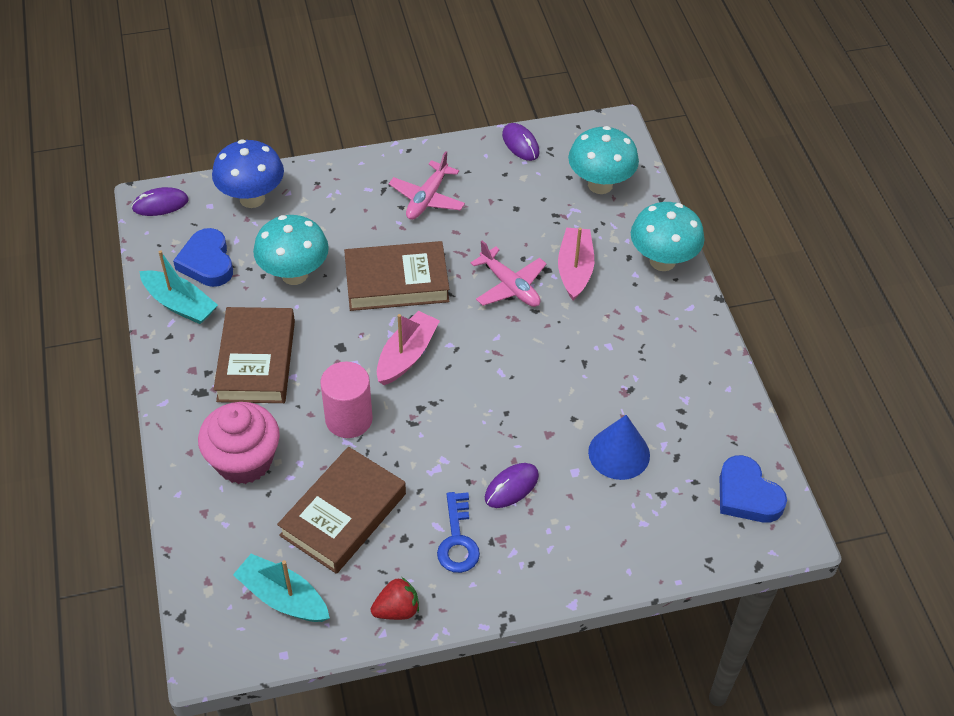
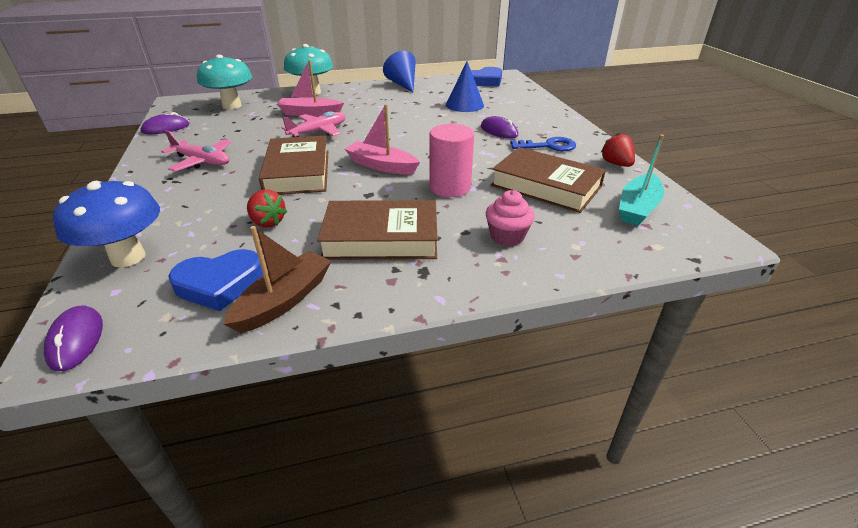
camera: 90 degrees left, 15 degrees down
(180, 304) = (284, 300): turquoise boat -> brown boat
(244, 460) = (507, 236): pink cupcake -> pink cupcake, size x0.59
(294, 274) = (267, 222): turquoise mushroom -> red strawberry
(714, 372) = (403, 84): none -> blue cone

